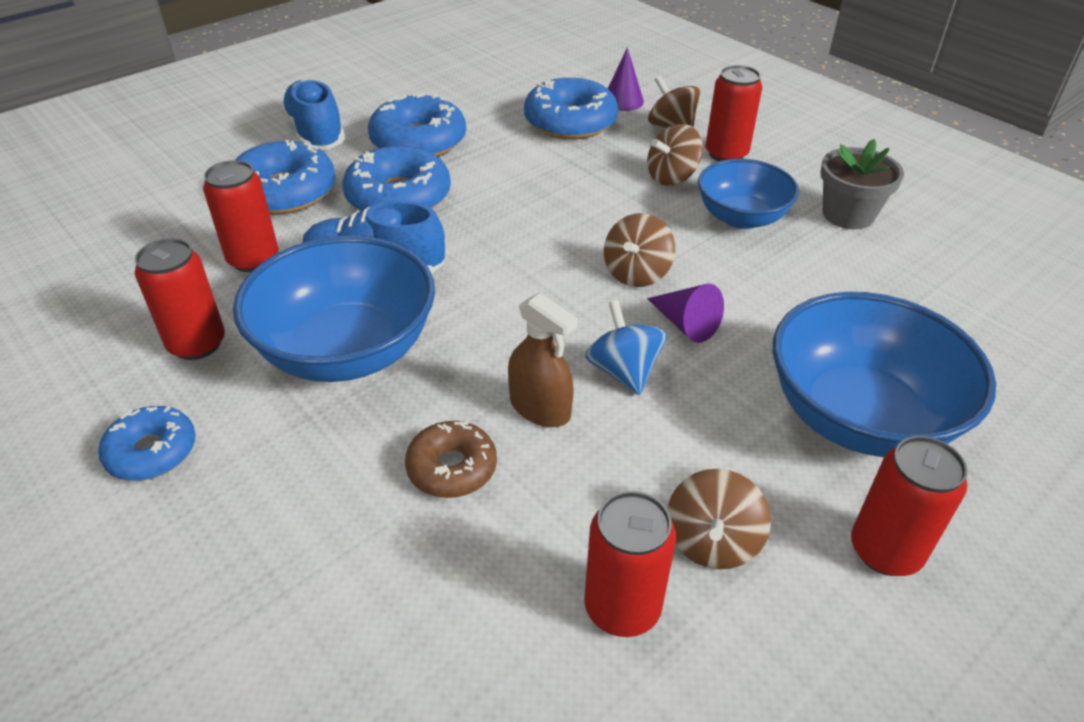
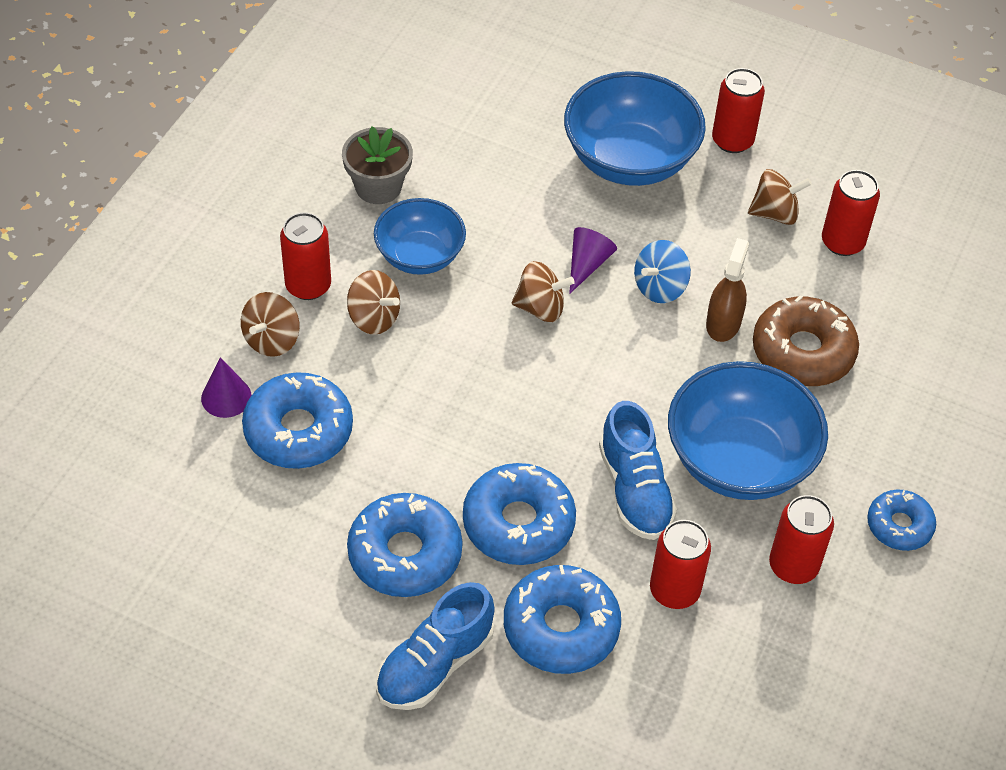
camera: 115 degrees left, 10 degrees up
(452, 468) = (803, 352): brown donut -> brown donut, size x1.65

